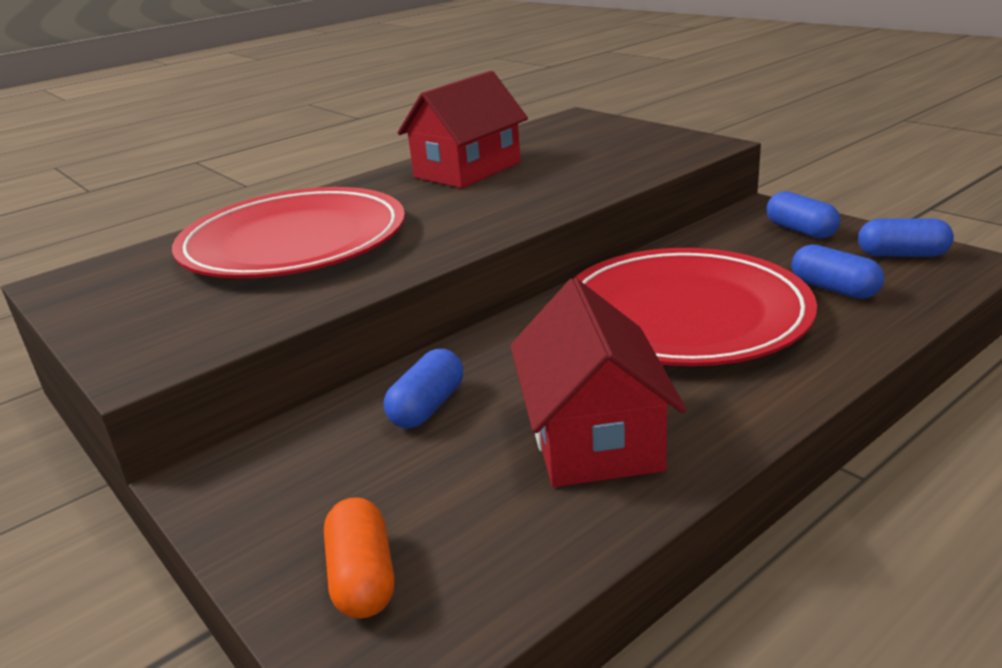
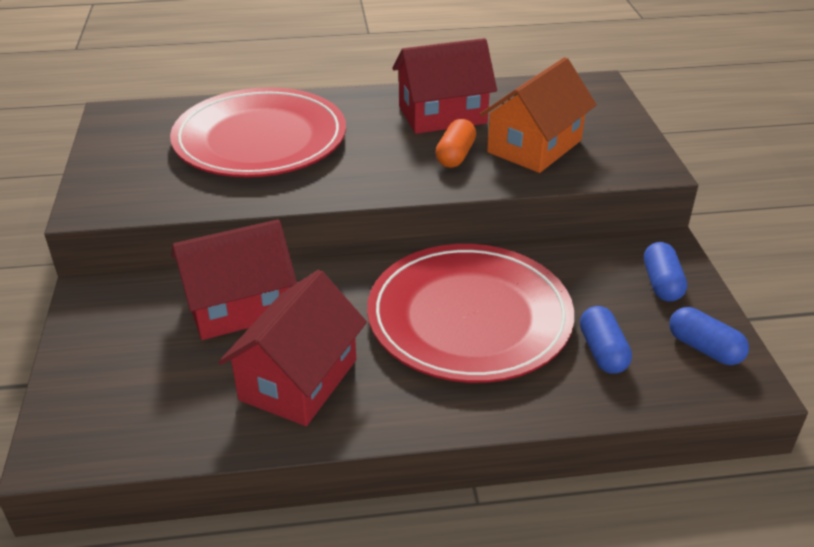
camera: 30 degrees right, 10 degrees up
(362, 578) = (98, 398): orange capsule -> orange capsule (455, 155)
(428, 407) = (239, 306): blue capsule -> red house
(589, 162) = (534, 146): none -> orange house

